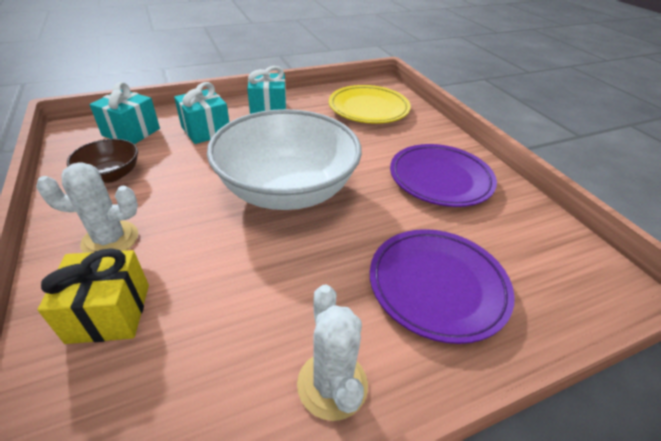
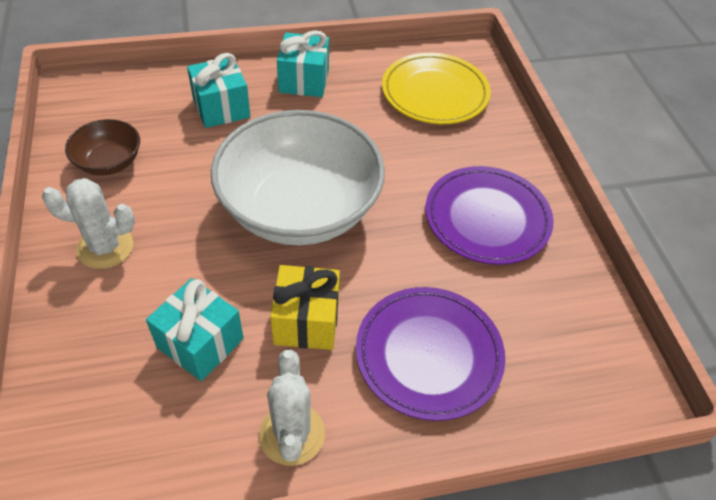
camera: 10 degrees right, 10 degrees up
(109, 312) = (101, 329): yellow gift -> yellow gift (306, 321)
(131, 132) = (135, 100): turquoise gift -> turquoise gift (200, 343)

